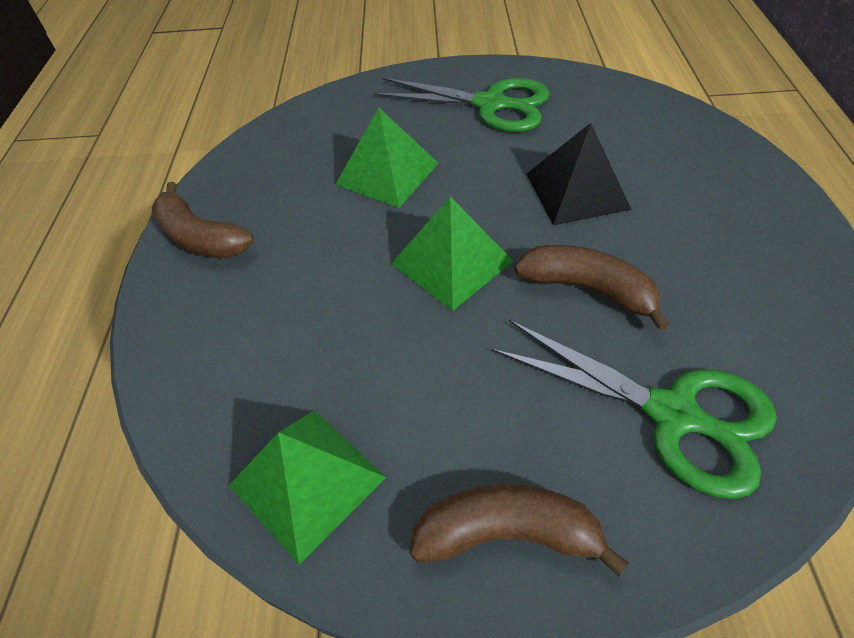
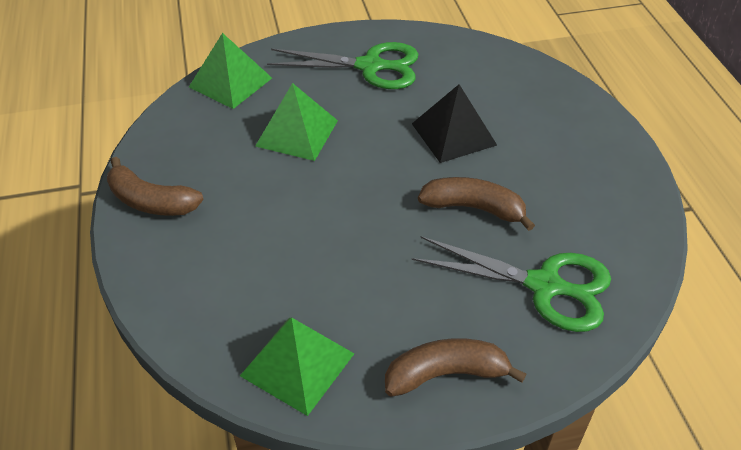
camera: 15 degrees left, 5 degrees down
(451, 262) = (367, 199): green pyramid -> green pyramid (230, 82)

